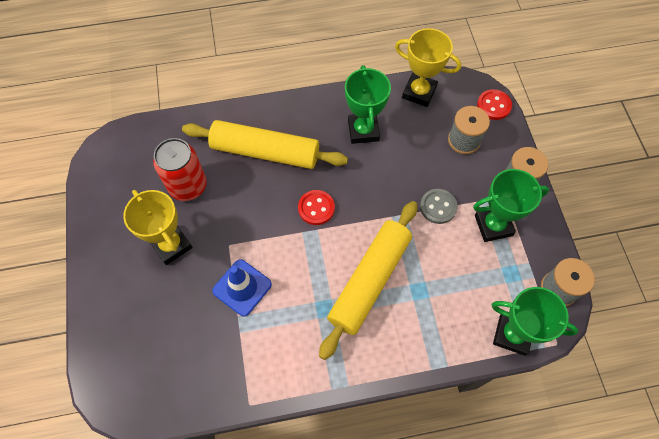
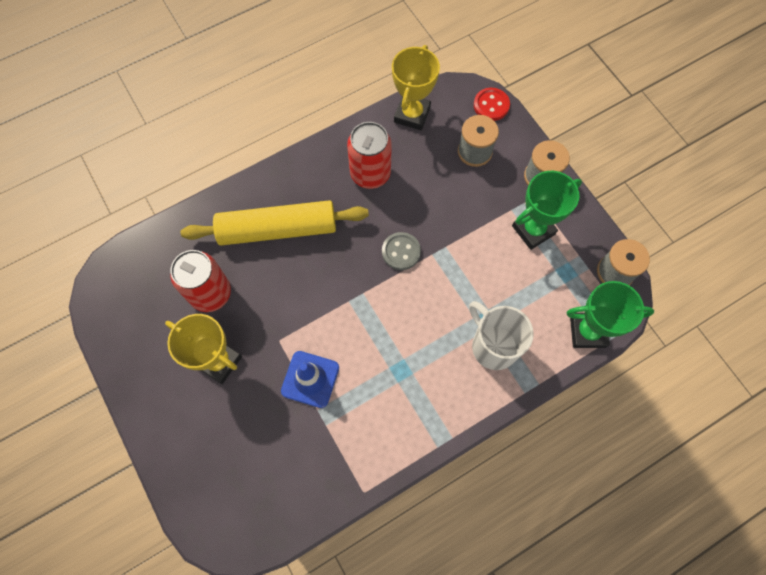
camera: 20 degrees left, 5 degrees up
(316, 208) = (353, 271): red button -> none
(363, 130) = (370, 174): green trophy -> red can
(369, 281) = (434, 327): yellow rolling pin -> none
(417, 316) = (493, 346): none -> white mug
(419, 92) = (412, 114): yellow trophy -> yellow trophy turned 75 degrees counterclockwise
(438, 207) = (474, 229): grey button -> grey button (401, 252)

